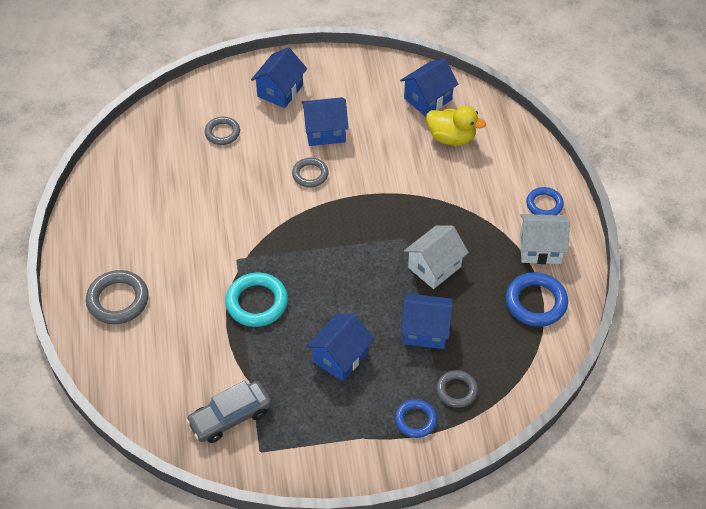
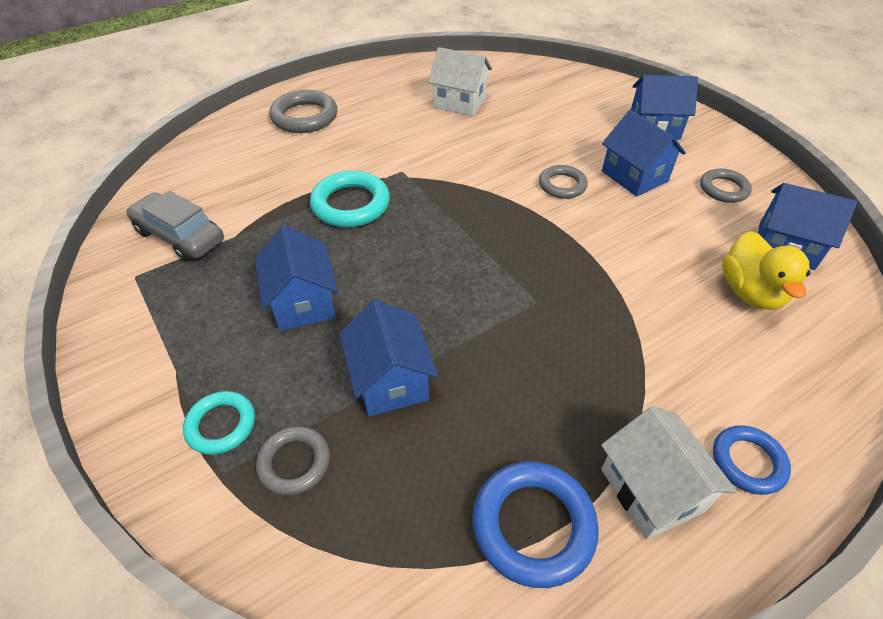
camera: 65 degrees right, 5 degrees down
(222, 133) = (558, 110): grey ring -> grey ring (723, 189)
(340, 357) = (303, 302): blue house -> blue house turned 60 degrees clockwise
(415, 420) = (221, 425): blue ring -> turquoise ring
(434, 267) = (510, 352): white house -> white house (460, 102)

